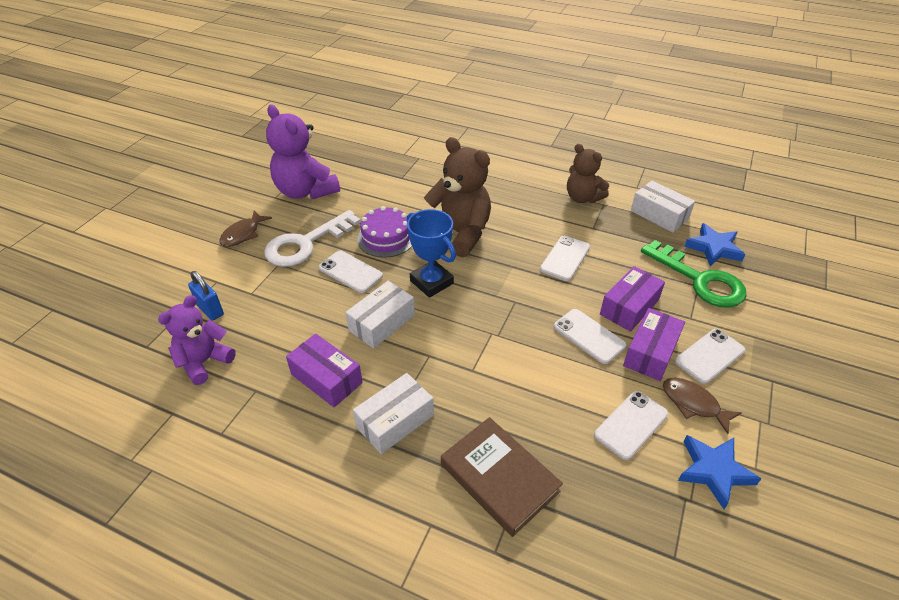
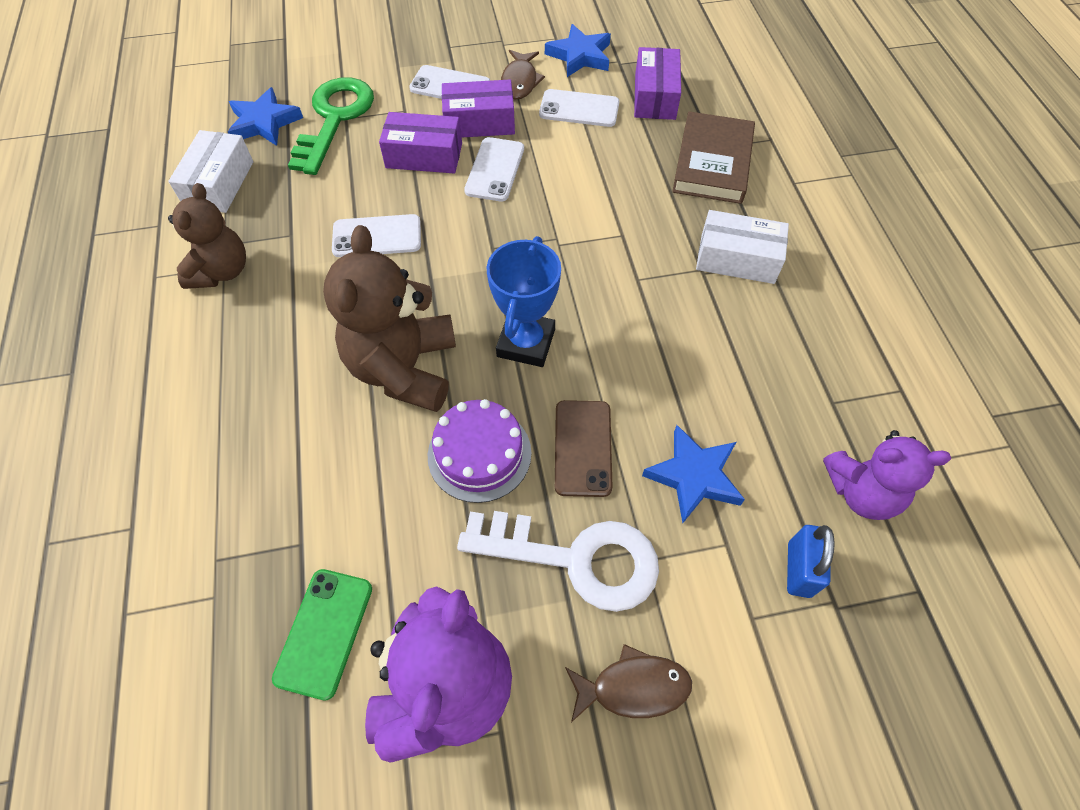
camera: 125 degrees left, 15 degrees up
(291, 302) = (694, 476): none -> blue star
(326, 378) = (753, 348): purple box -> purple box (655, 96)
(350, 272) = (583, 448): white phone -> brown phone
(360, 172) = (324, 632): none -> green phone
(382, 323) = (634, 350): white box -> none

